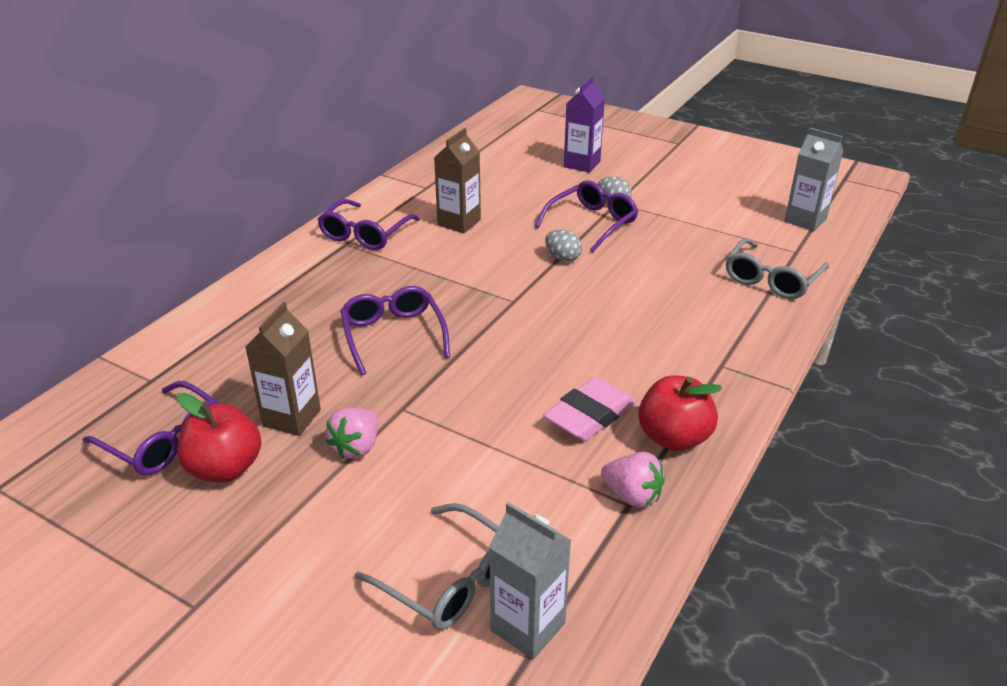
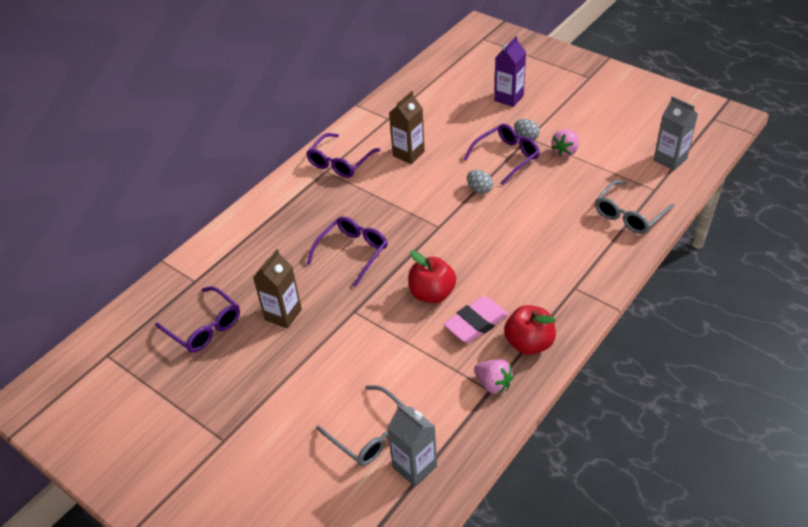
camera: 10 degrees right, 10 degrees up
(225, 468) = (241, 349): red apple -> red apple (432, 294)
(356, 447) = (323, 339): pink strawberry -> pink strawberry (565, 151)
(393, 335) = (353, 252): purple glasses -> purple glasses turned 45 degrees clockwise

